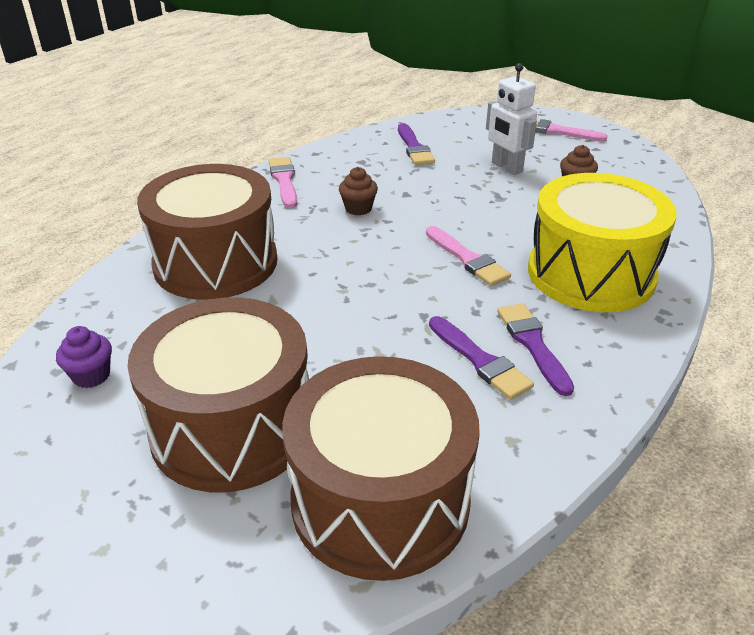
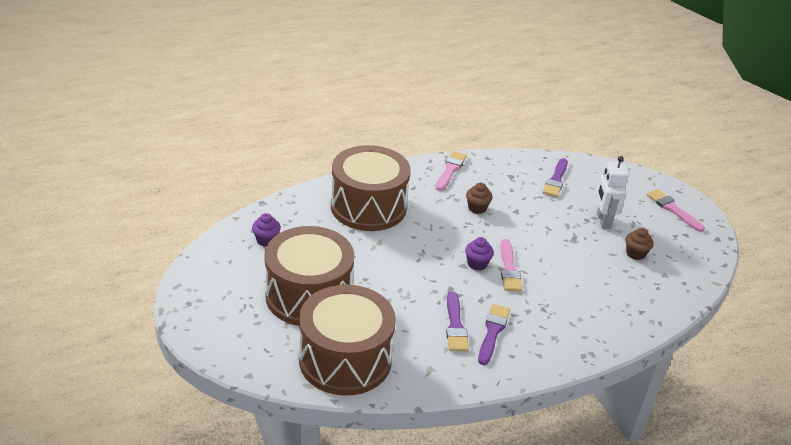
camera: 30 degrees right, 0 degrees up
(424, 270) = (477, 264): none -> purple cupcake
(591, 274) = (573, 312): yellow drum -> none

